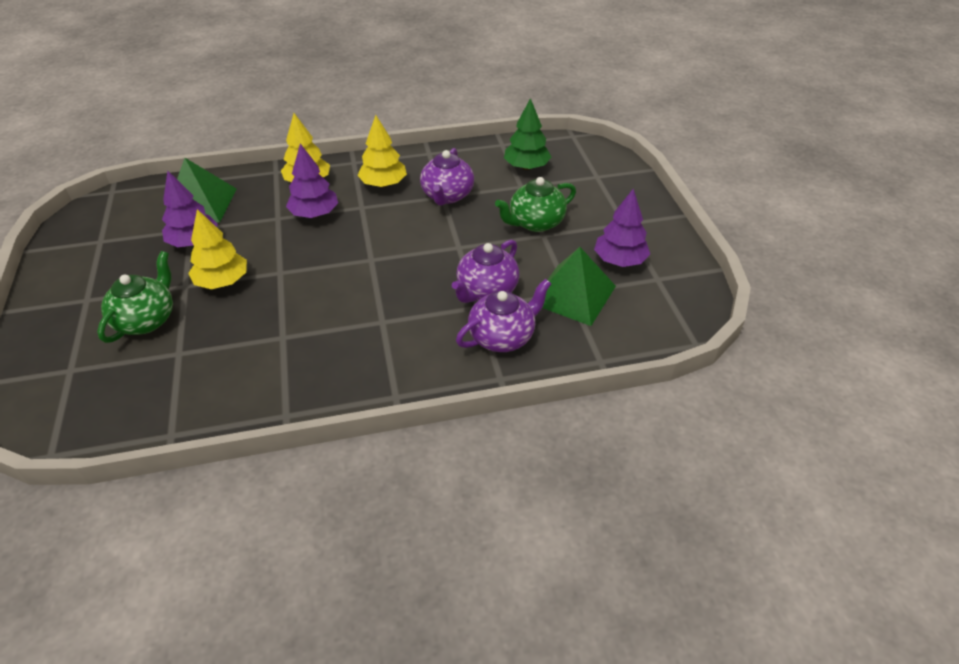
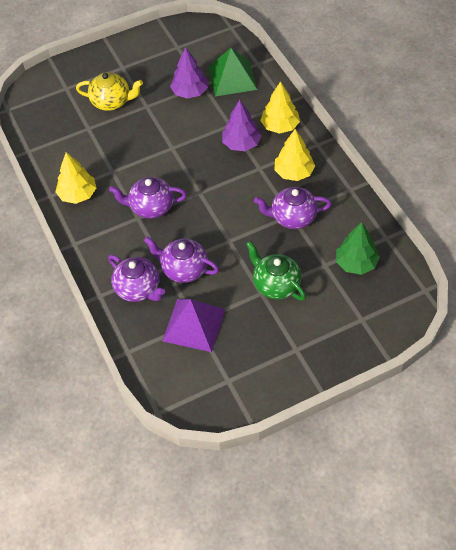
camera: 80 degrees right, 10 degrees up
(146, 320) = (112, 102): green teapot -> yellow teapot
(222, 281) = (155, 122): yellow tree -> yellow tree (78, 194)
(371, 306) = (151, 207): none -> purple teapot
(573, 294) = (194, 325): green pyramid -> purple pyramid
(619, 260) = (244, 351): purple tree -> none

